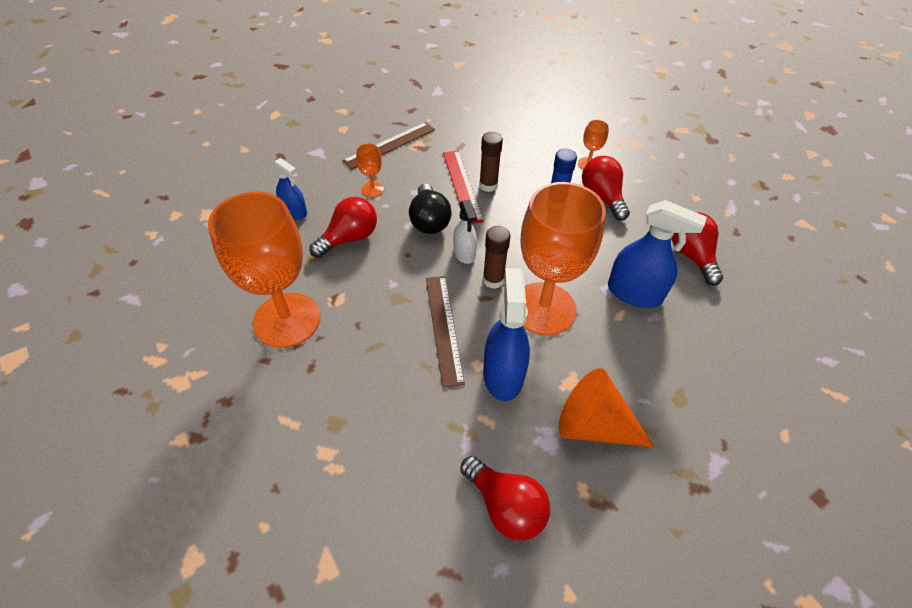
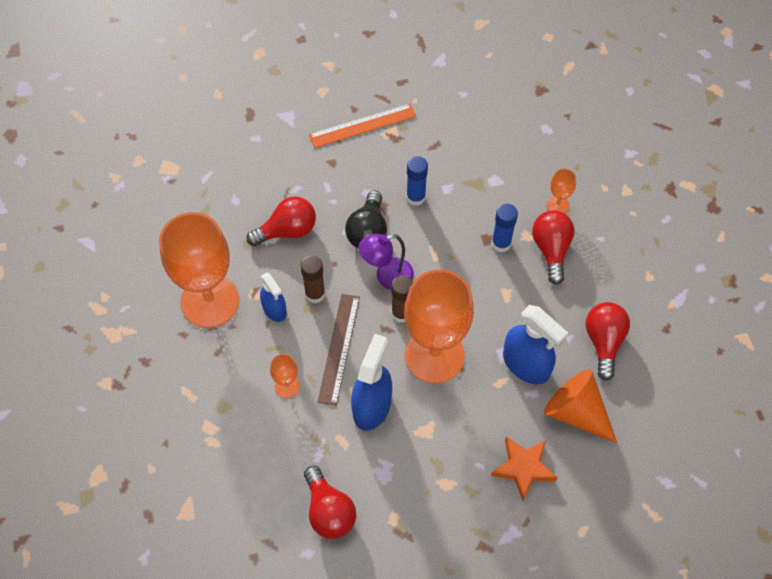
camera: 20 degrees right, 10 degrees up
(294, 212) = (246, 186): blue spray bottle -> blue spray bottle (274, 309)
(372, 189) = (327, 179): orange goblet -> orange goblet (287, 386)
(390, 145) = (362, 125): brown ruler -> orange ruler
(462, 185) = (416, 197): red ruler -> blue glue stick
(464, 253) = (387, 277): white spray bottle -> purple lamp
(488, 185) = (442, 204): brown glue stick -> brown glue stick (315, 294)
(594, 425) = (427, 472): orange cone -> orange cone (576, 412)
(689, 389) = (523, 468): none -> orange star

